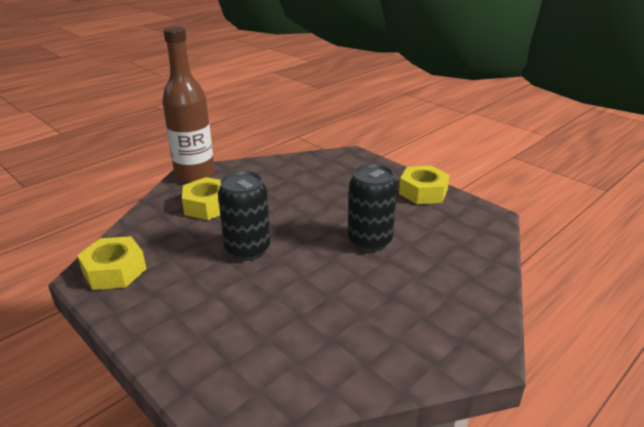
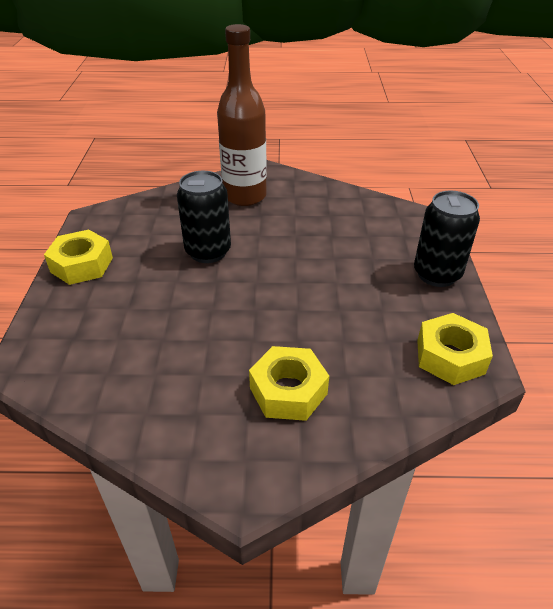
camera: 135 degrees left, 10 degrees up
(195, 175) = (243, 476): brown bottle -> brown bottle (245, 196)
(247, 249) = (309, 304): black can -> black can (437, 274)

